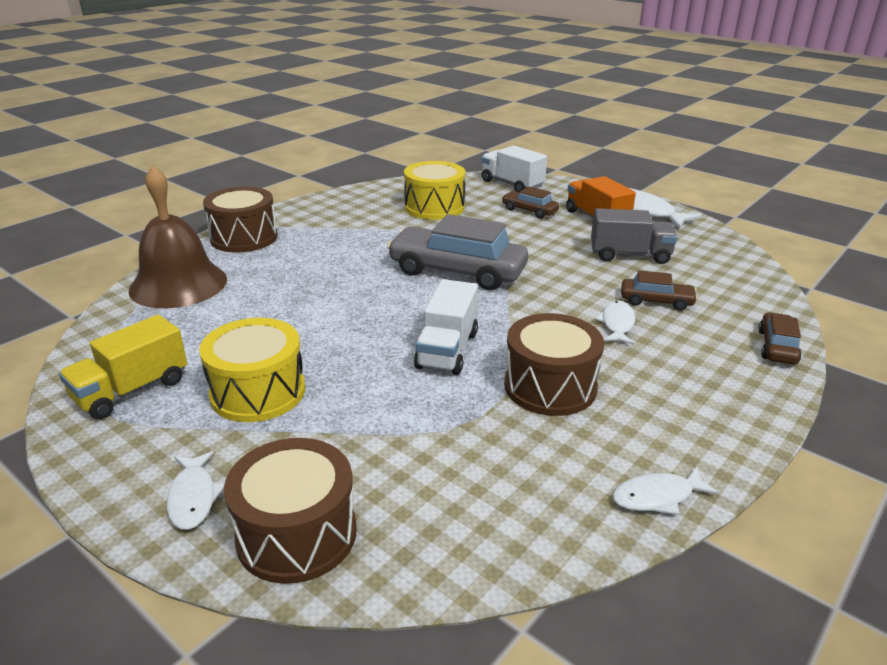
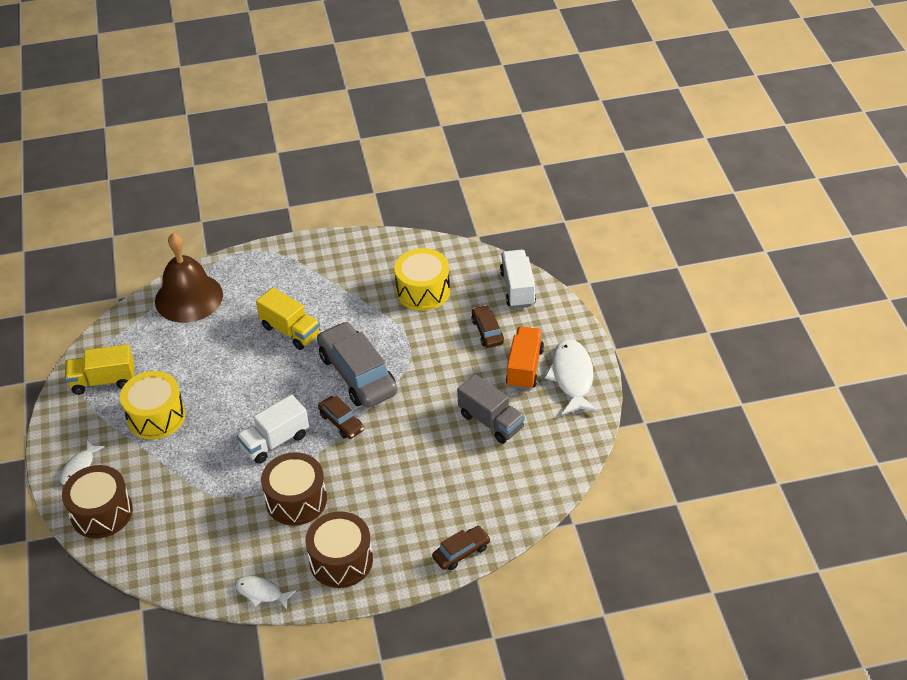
camera: 40 degrees right, 15 degrees up
(244, 237) = (264, 264): brown drum -> brown drum (341, 560)
(339, 268) = (290, 331): none -> yellow truck
(617, 324) = (393, 478): white fish -> none
(656, 301) = (445, 473): brown car -> brown car (341, 422)

